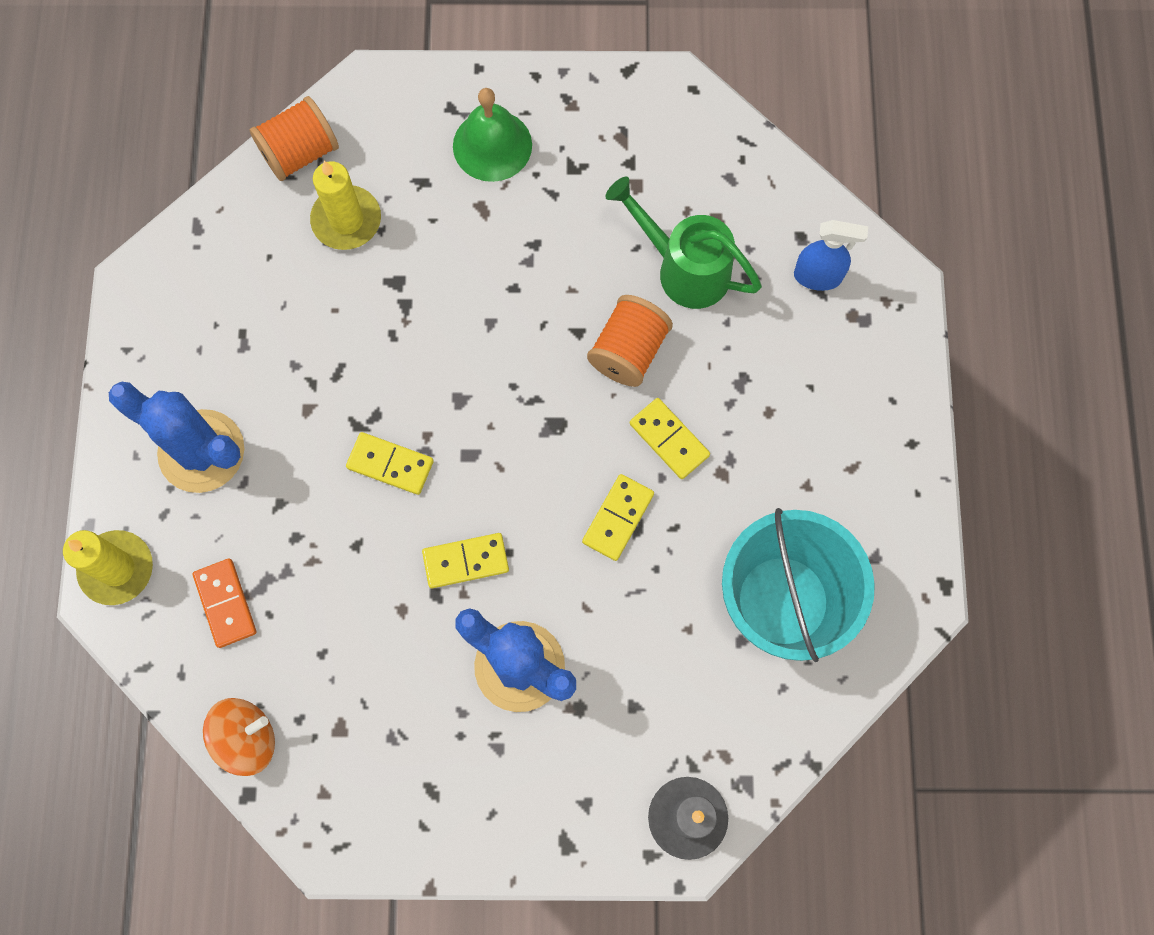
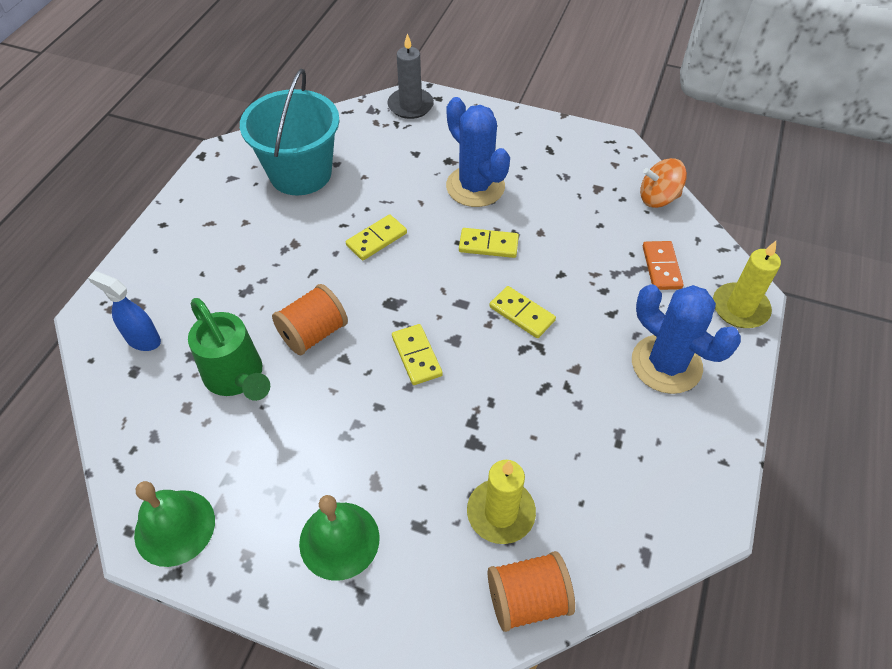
camera: 160 degrees left, 20 degrees down
(652, 105) = (174, 527): none -> green bell
(669, 439) = (317, 271): yellow domino -> yellow domino (416, 356)

